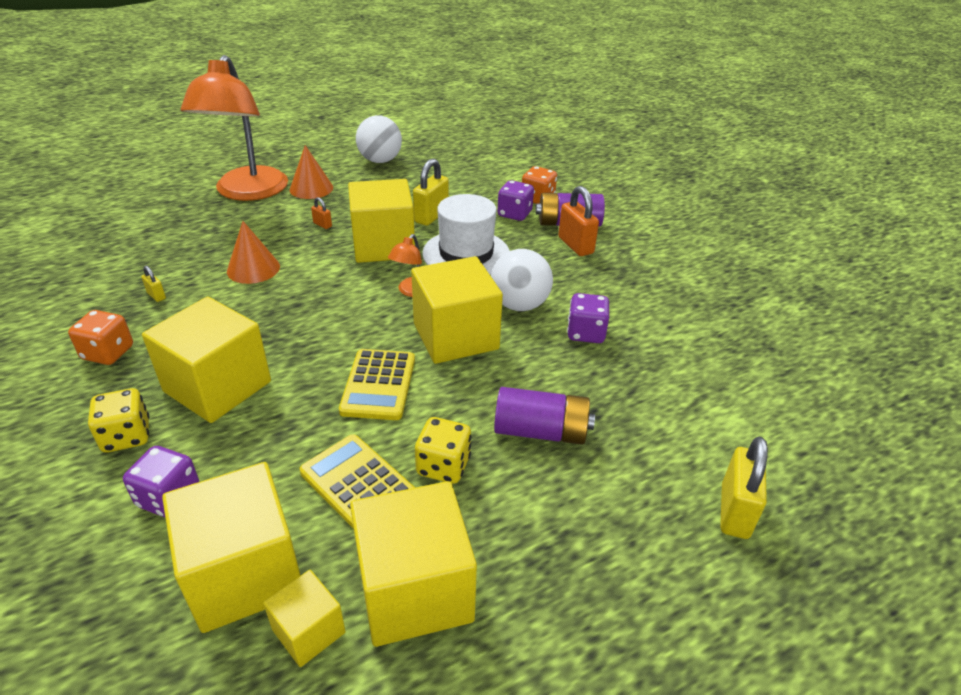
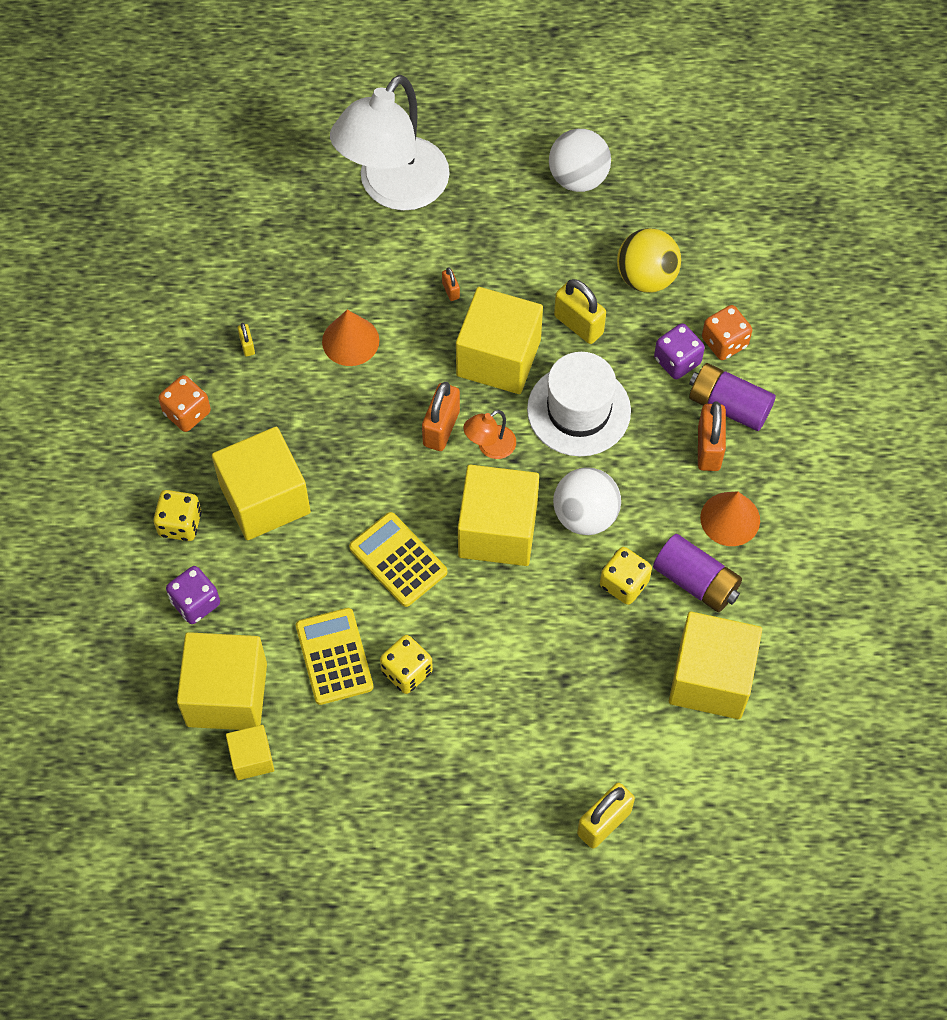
camera: 30 degrees right, 25 degrees up
(247, 192) = (393, 189): orange lamp -> white lamp
(311, 188) = (468, 209): orange cone -> orange cone (730, 519)
(363, 293) = (441, 428): none -> orange padlock
(378, 385) = (398, 560): yellow calculator -> yellow calculator turned 105 degrees clockwise
(414, 590) = (332, 764): yellow cube -> yellow cube (710, 678)
(431, 216) = (578, 324): yellow padlock -> yellow padlock turned 75 degrees clockwise
(460, 186) = (646, 277): none -> yellow ball
(541, 431) = (505, 676): purple battery -> purple battery (696, 581)
(585, 333) = (624, 583): purple dice -> yellow dice

